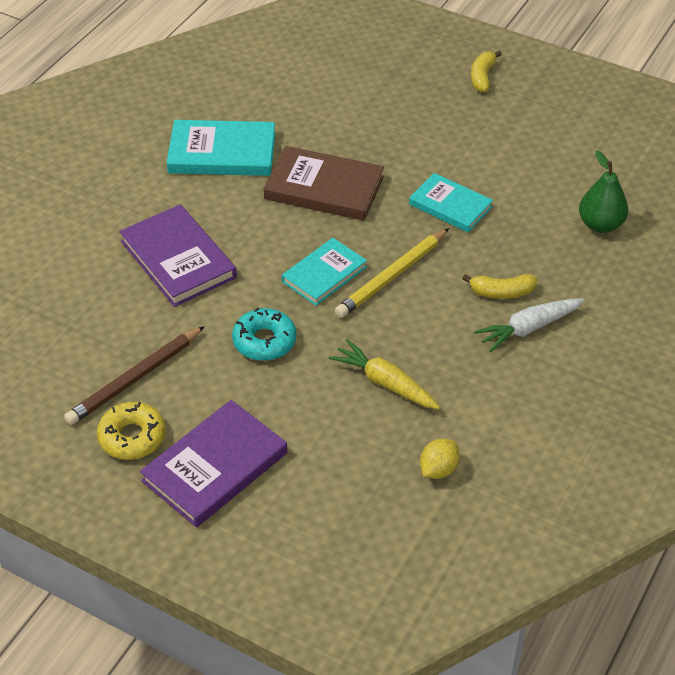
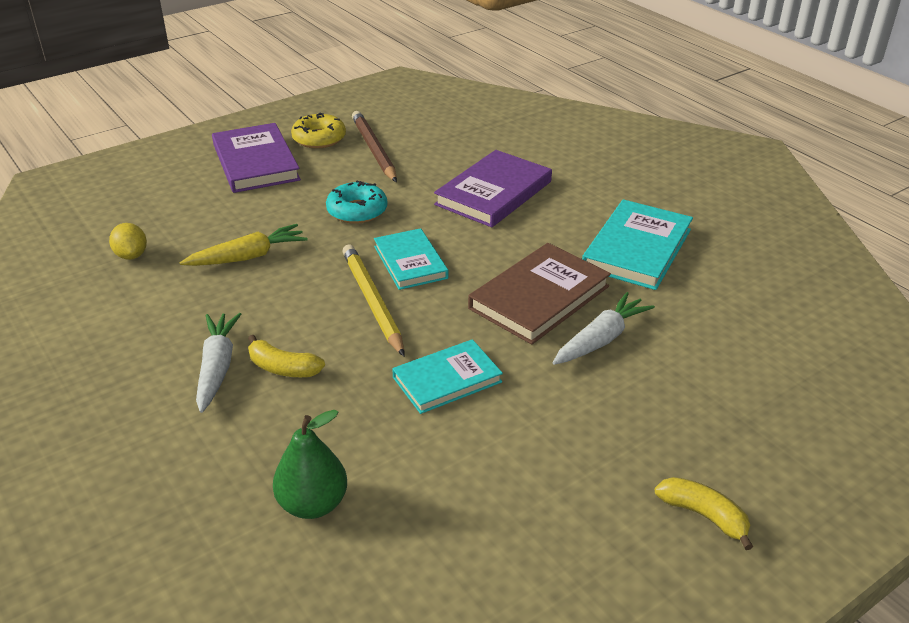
camera: 115 degrees right, 10 degrees down
(178, 259) = (493, 193): purple book -> purple book turned 45 degrees counterclockwise
(353, 146) = (601, 339): none -> white carrot
(502, 292) = (283, 368): yellow banana -> yellow banana turned 90 degrees counterclockwise

